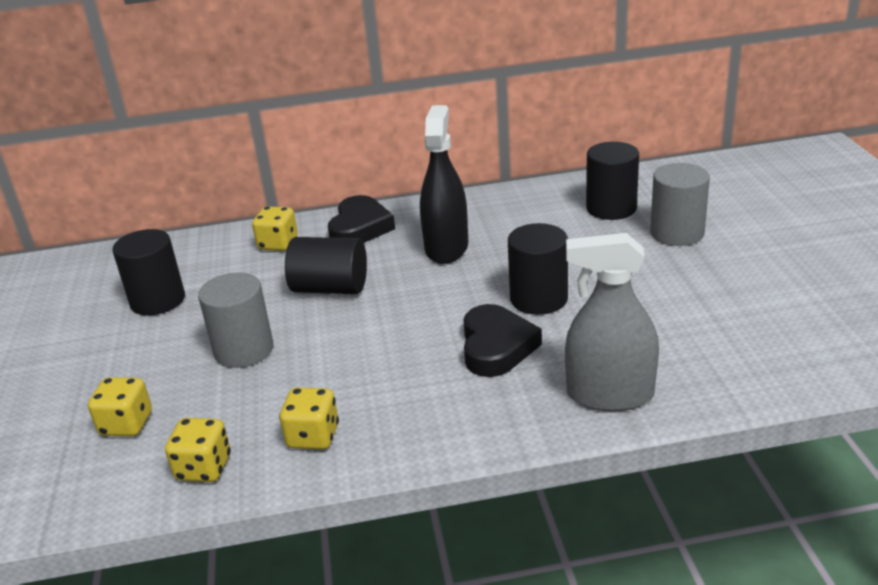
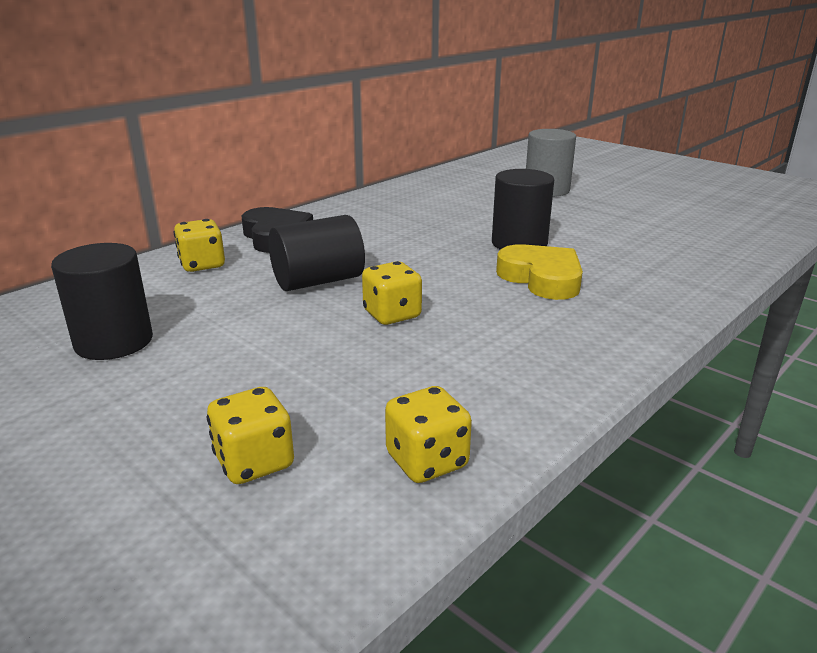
camera: 40 degrees left, 5 degrees down
(244, 350) = (300, 349): grey cylinder -> none
(313, 436) = (498, 389): yellow dice -> yellow dice (392, 315)
(446, 248) = (385, 232): black spray bottle -> none
(496, 347) = (542, 278): black heart -> yellow heart
(610, 395) = (676, 281): grey spray bottle -> none
(611, 208) = (476, 186): black cylinder -> none

